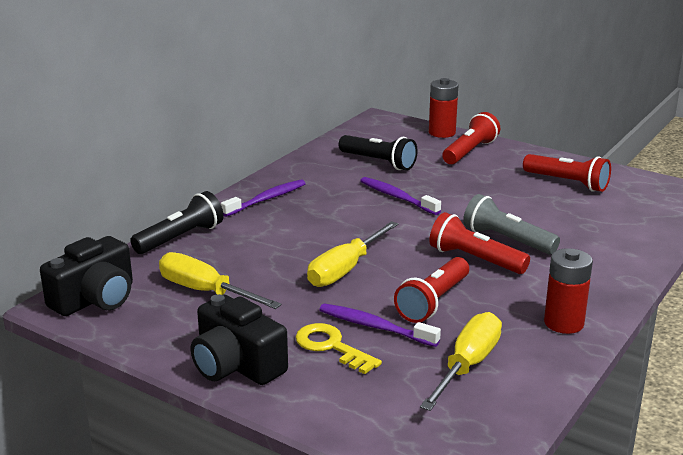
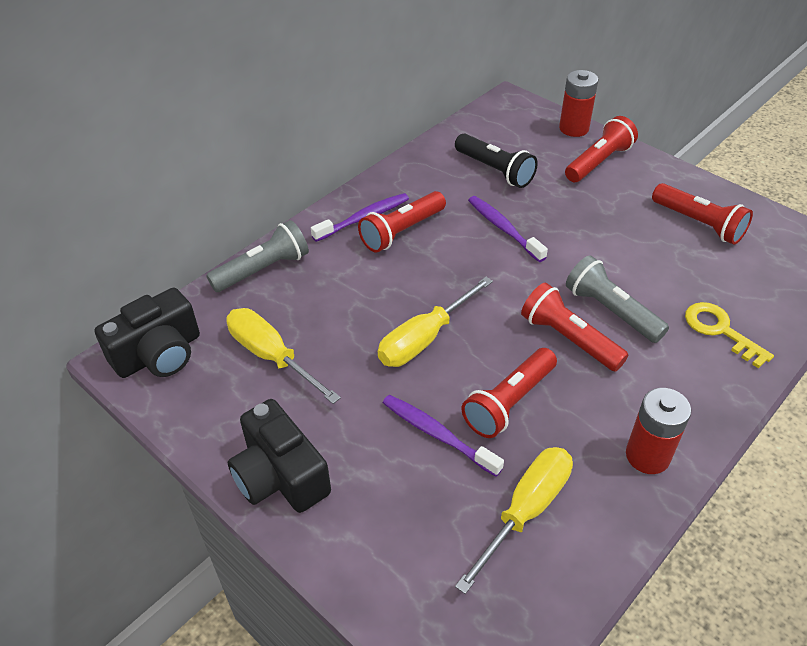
camera: 10 degrees right, 20 degrees up
(180, 238) = (263, 269): black flashlight -> grey flashlight
(305, 205) = (402, 231): none -> red flashlight
(331, 347) = (385, 460): yellow key -> yellow key (720, 331)

